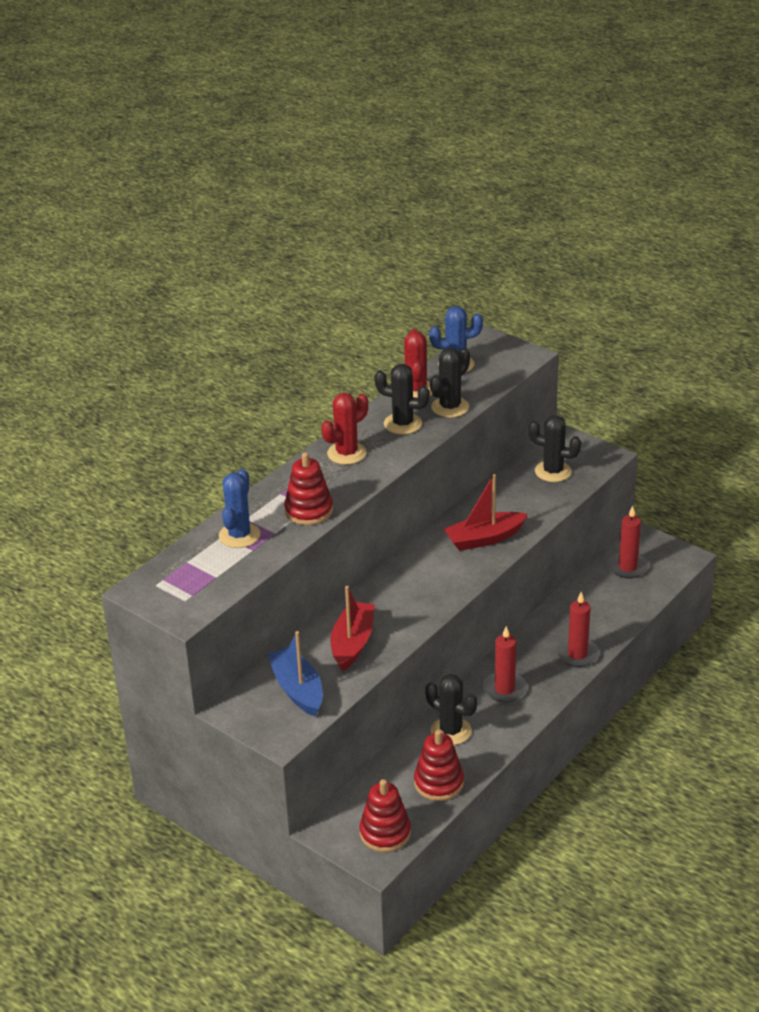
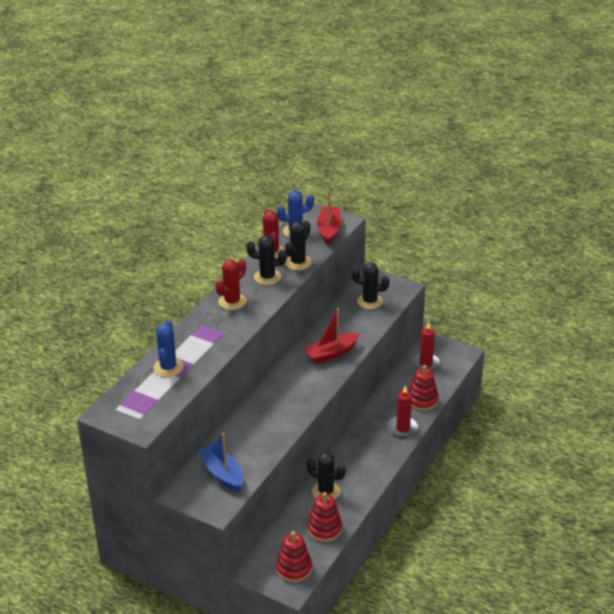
camera: 10 degrees left, 0 degrees up
(309, 510) = (214, 345): red stacking toy -> red stacking toy (422, 400)
(352, 643) = (254, 436): red boat -> red boat (329, 230)
(504, 689) = (357, 458): red candle -> none

